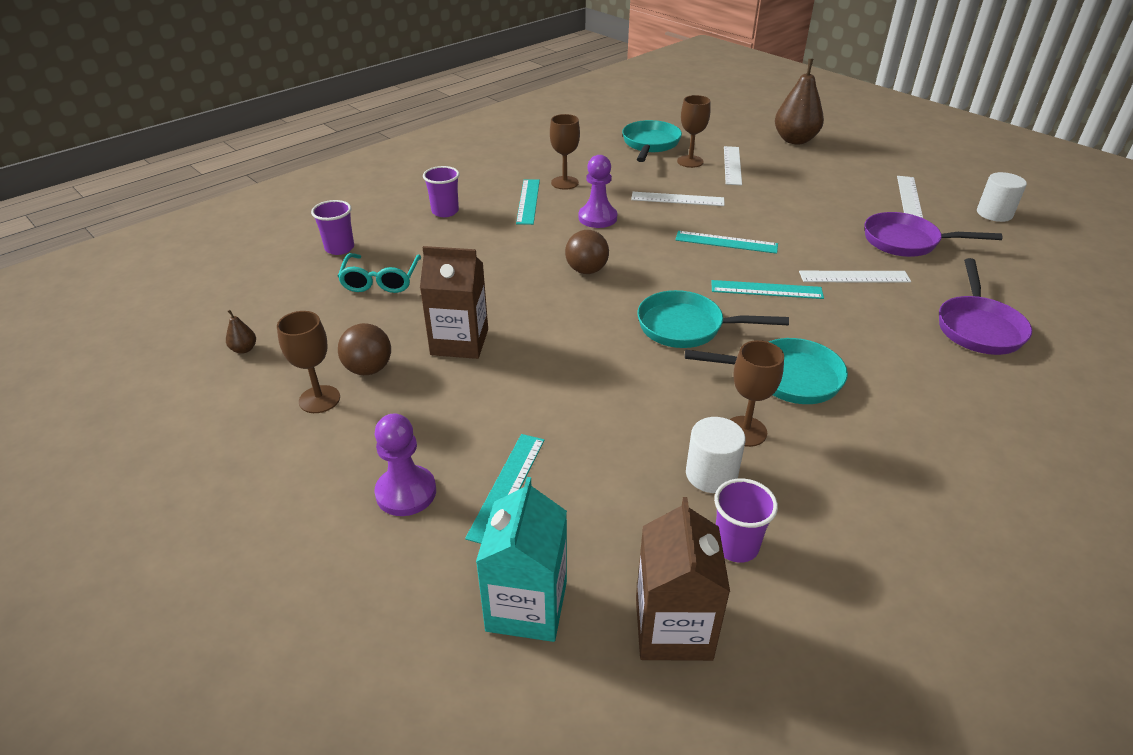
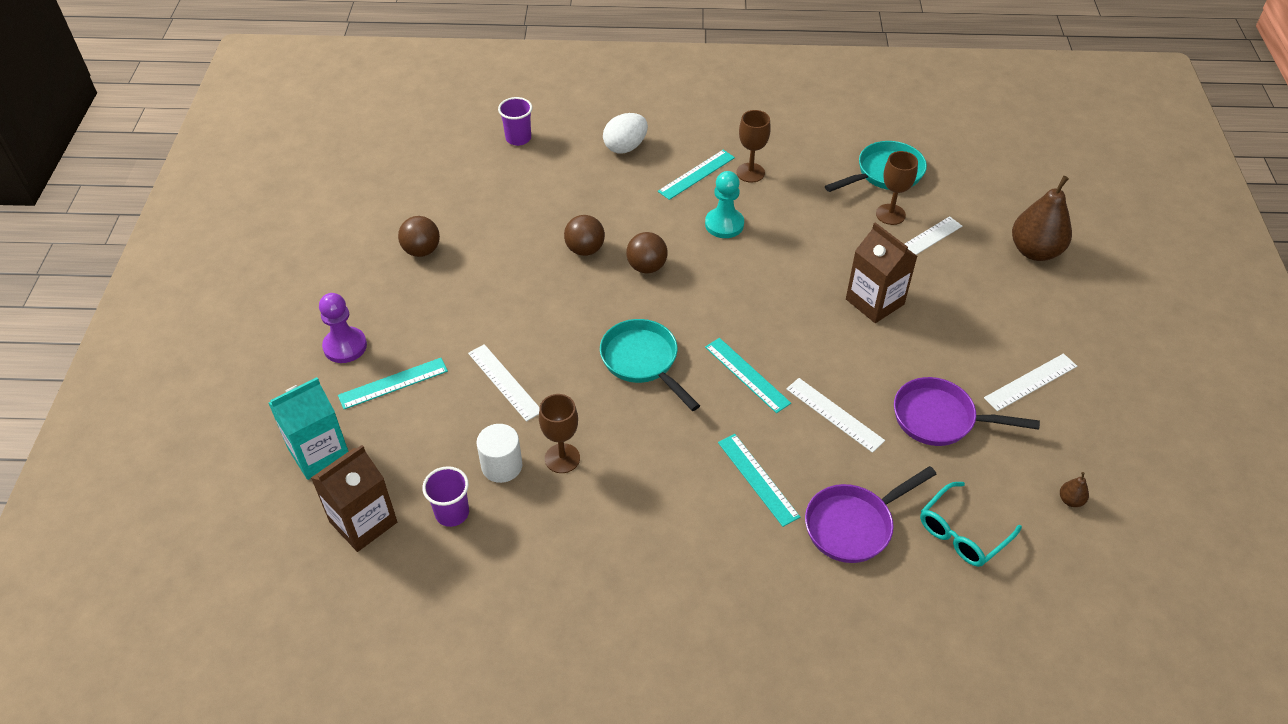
camera: 45 degrees right, 10 degrees up
(244, 349) = (378, 188): brown pear -> brown pear (1070, 500)
(319, 399) = (374, 253): brown goblet -> none
(380, 281) = (509, 185): turquoise glasses -> turquoise glasses (962, 533)
(445, 211) = (625, 147): purple cup -> white egg
(459, 342) = (492, 267): brown carton -> brown carton (874, 302)
(520, 286) = (585, 249): none -> brown ball
(597, 218) = (724, 224): purple pawn -> turquoise pawn
(677, 199) = (815, 247): white ruler -> white ruler (505, 382)
(726, 242) = (786, 313): turquoise ruler -> turquoise ruler (757, 479)
(787, 377) = (646, 447): turquoise pan -> none
(906, 242) = (940, 419): purple pan -> purple pan turned 45 degrees counterclockwise
(994, 213) = (1084, 454): white cylinder -> none

